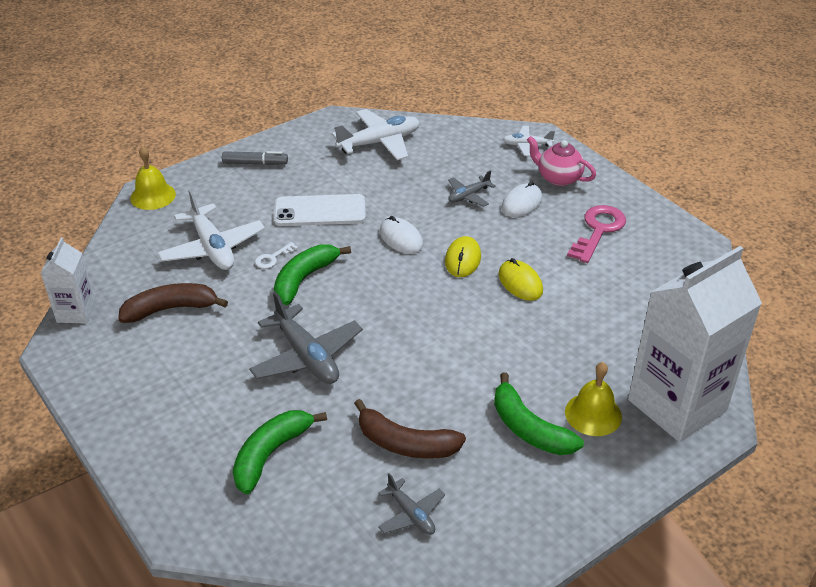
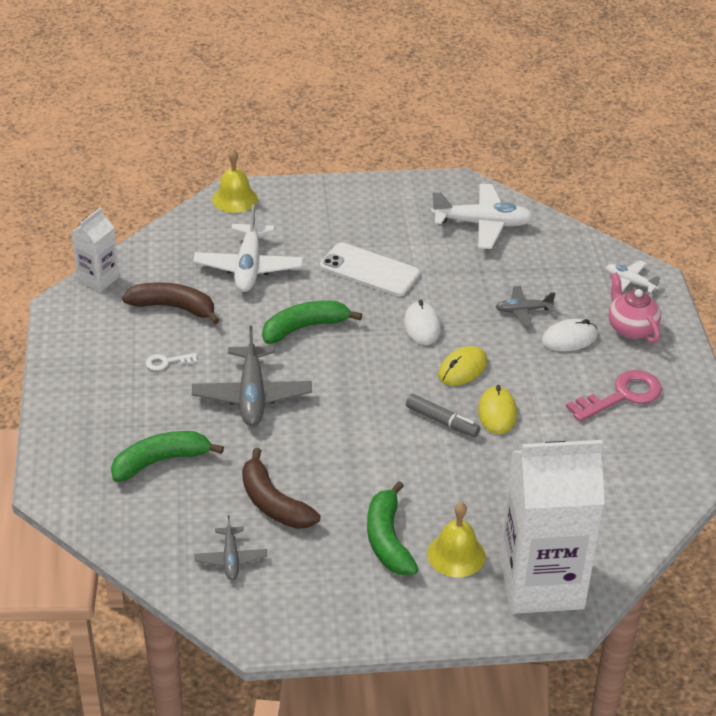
camera: 30 degrees right, 0 degrees up
(255, 163) = (348, 201): grey marker -> grey marker (442, 421)
(273, 258) = (293, 297): white key -> white key (167, 362)

